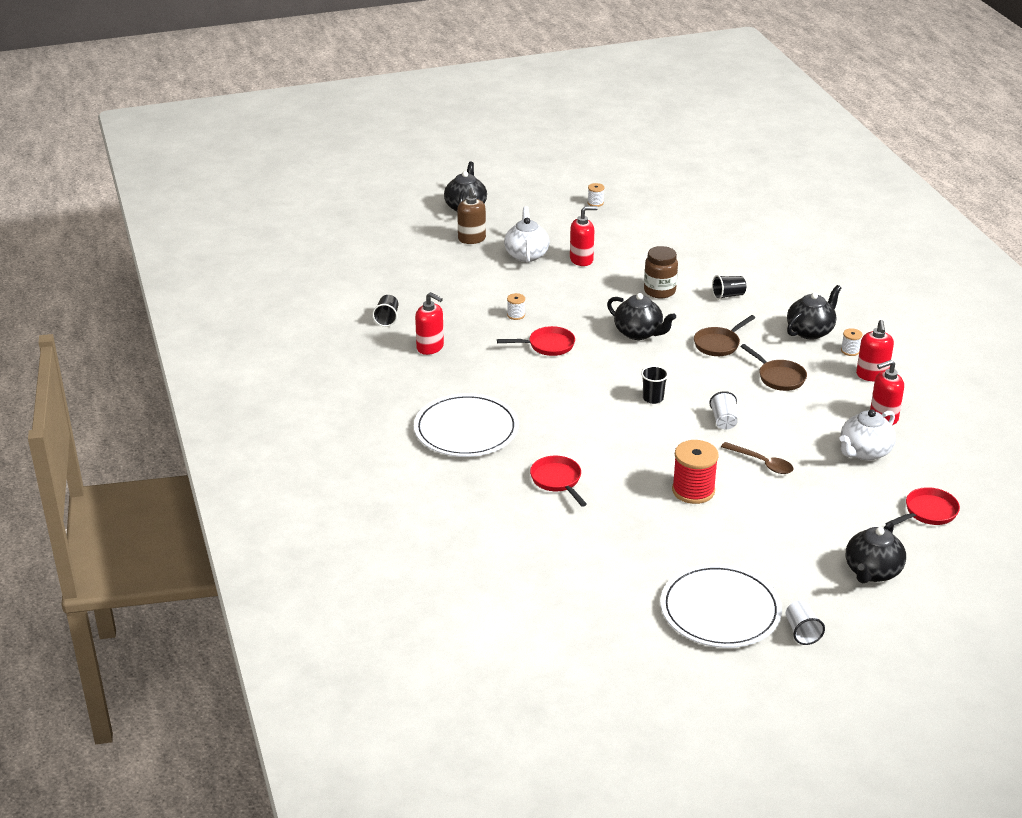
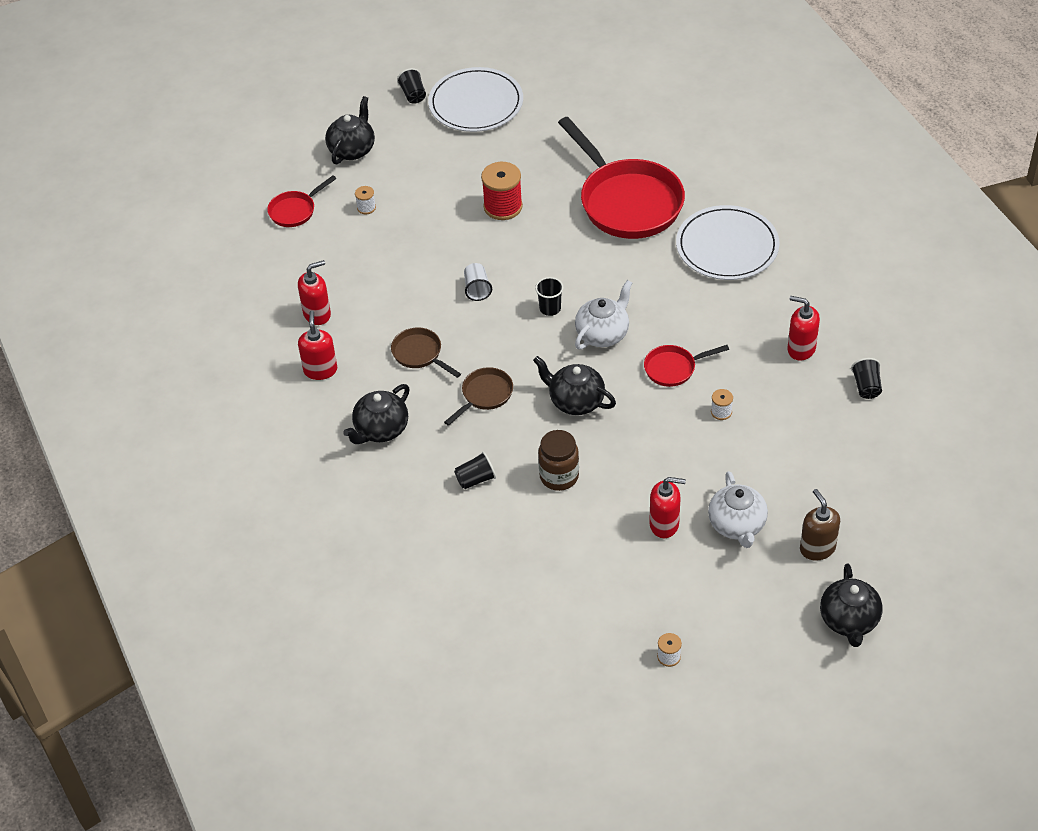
camera: 175 degrees right, 15 degrees up
(557, 481) = (626, 201): red pan -> red pan, size x2.18
(581, 260) = (664, 524): red soap dispenser -> red soap dispenser turned 150 degrees counterclockwise
(762, 463) = (440, 244): brown spoon -> none
(802, 632) = (413, 95): white cup -> black cup
(850, 351) = (339, 404): white spool -> white spool (366, 208)
(864, 452) = (342, 269): white teapot -> white teapot (603, 334)

